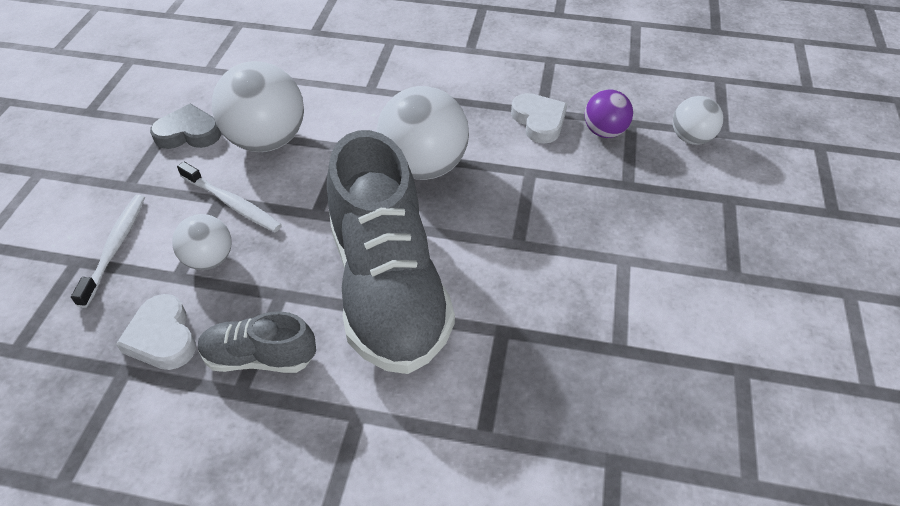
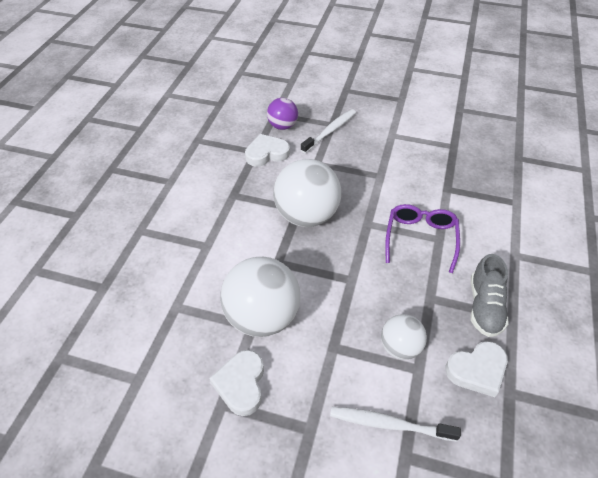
camera: 85 degrees left, 0 degrees up
(188, 133) = (241, 384): grey heart -> white heart
(232, 203) = (339, 337): white toothbrush -> white toothbrush (330, 131)
(388, 288) = (420, 238): grey shoe -> purple glasses
(691, 138) = (294, 93): white ball -> none

